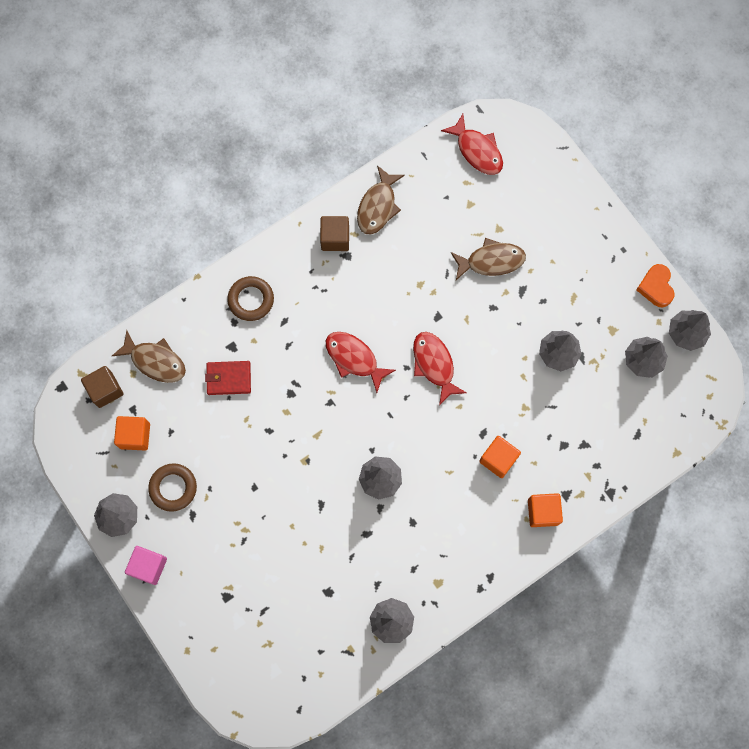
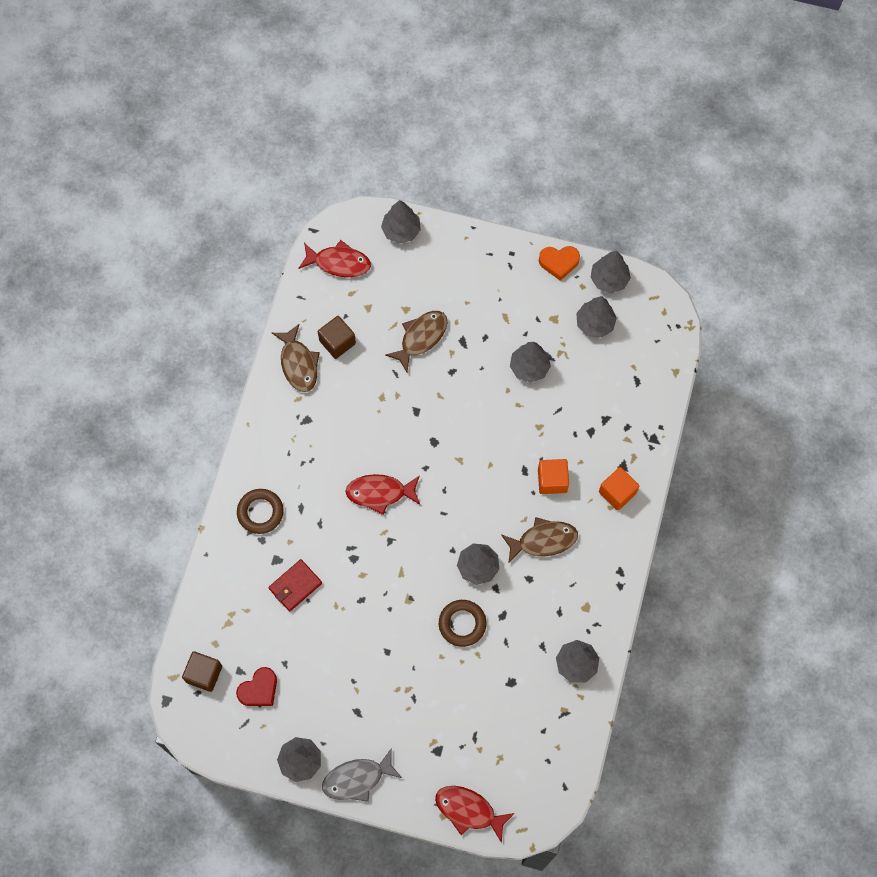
camera: 40 degrees left, 5 degrees down
(135, 436) = (259, 689): orange cube -> red heart
(148, 566) = (357, 779): pink cube -> grey fish
(155, 361) = (225, 620): brown fish -> brown fish (543, 540)
(173, 488) = (324, 704): brown ring -> brown ring (462, 624)
(335, 238) = (286, 414): brown cube -> brown cube (337, 342)
(434, 364) = (444, 449): red fish -> red fish (468, 810)
(549, 162) = (401, 230): none -> grey tree
(656, 287) = (559, 262): orange heart -> orange heart turned 45 degrees counterclockwise

